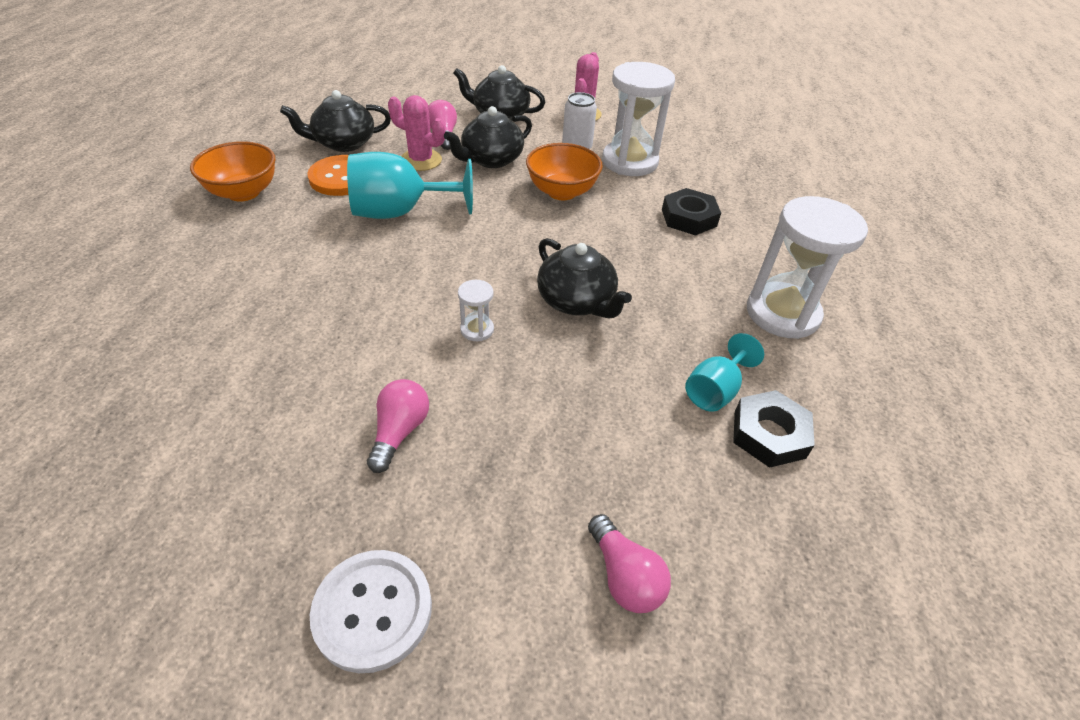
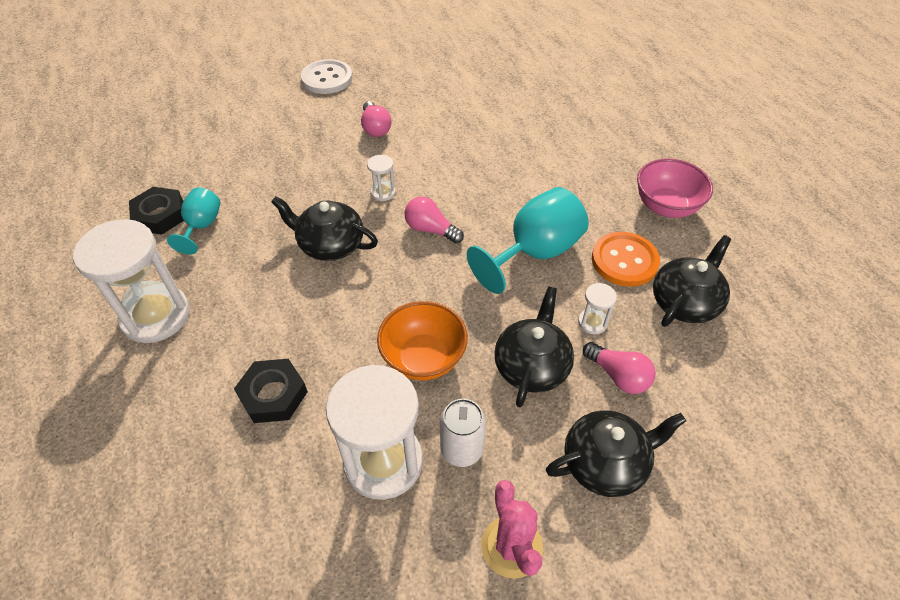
camera: 150 degrees right, 5 degrees up
(243, 192) = (666, 206): orange bowl -> pink bowl
(421, 160) = (592, 322): pink cactus -> white hourglass
(624, 576) = (226, 125): pink light bulb -> pink light bulb (431, 229)

